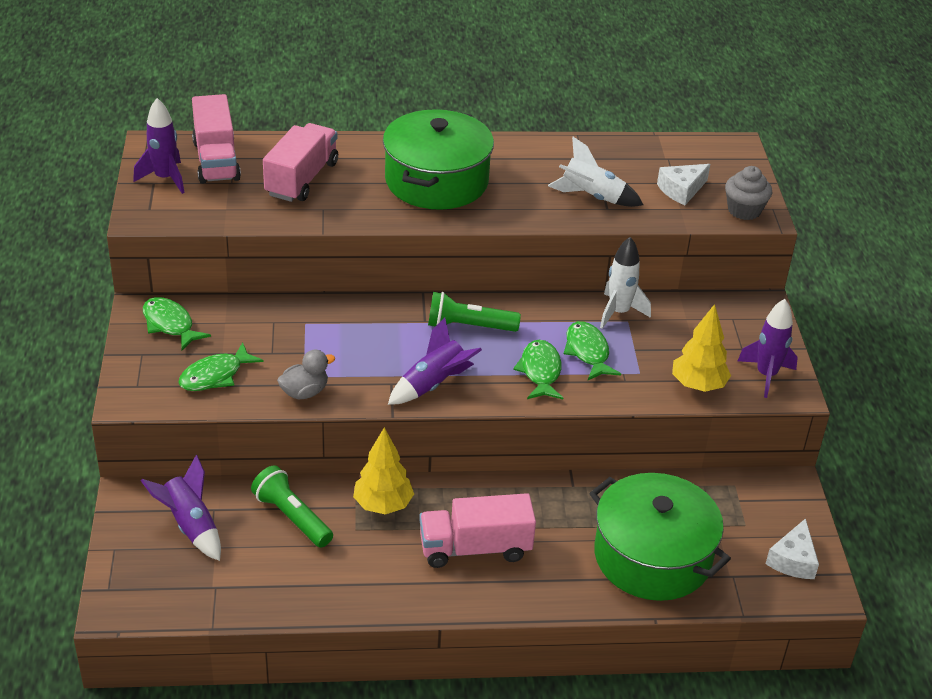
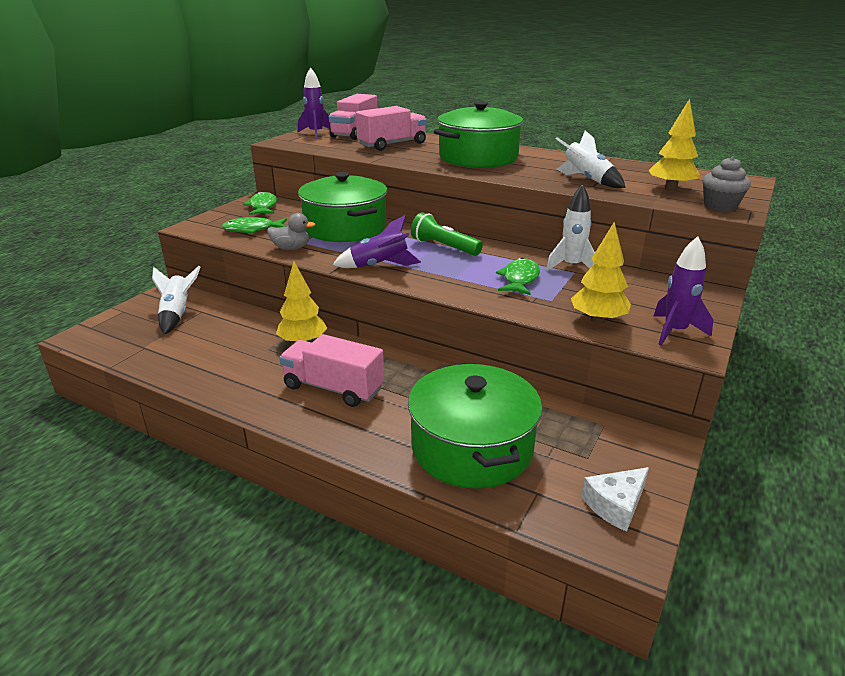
camera: 35 degrees right, 10 degrees down
(190, 526) = (177, 314): purple rocket -> white rocket
(292, 517) = (239, 329): green flashlight -> none
(324, 331) = (345, 228): none -> green pot
(540, 371) = (468, 279): green fish -> none
(681, 190) = (670, 189): white cheese -> yellow tree

